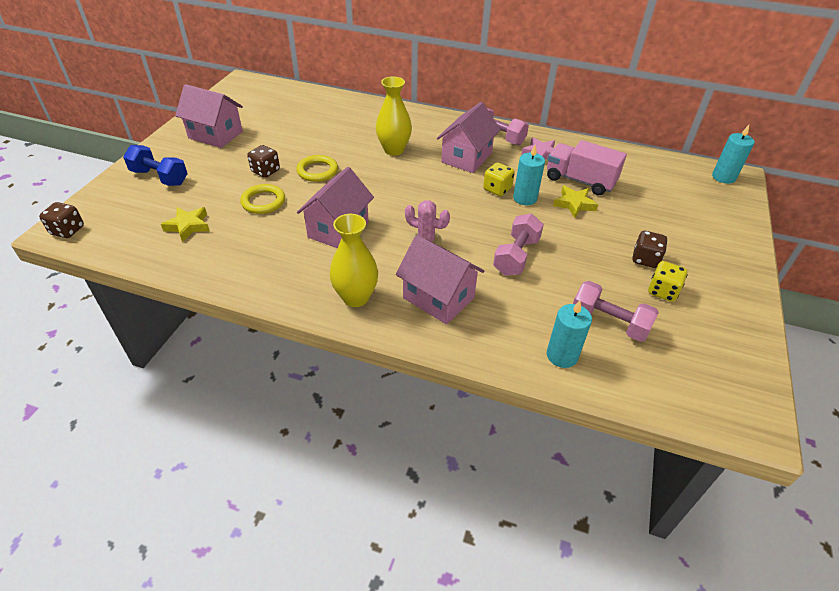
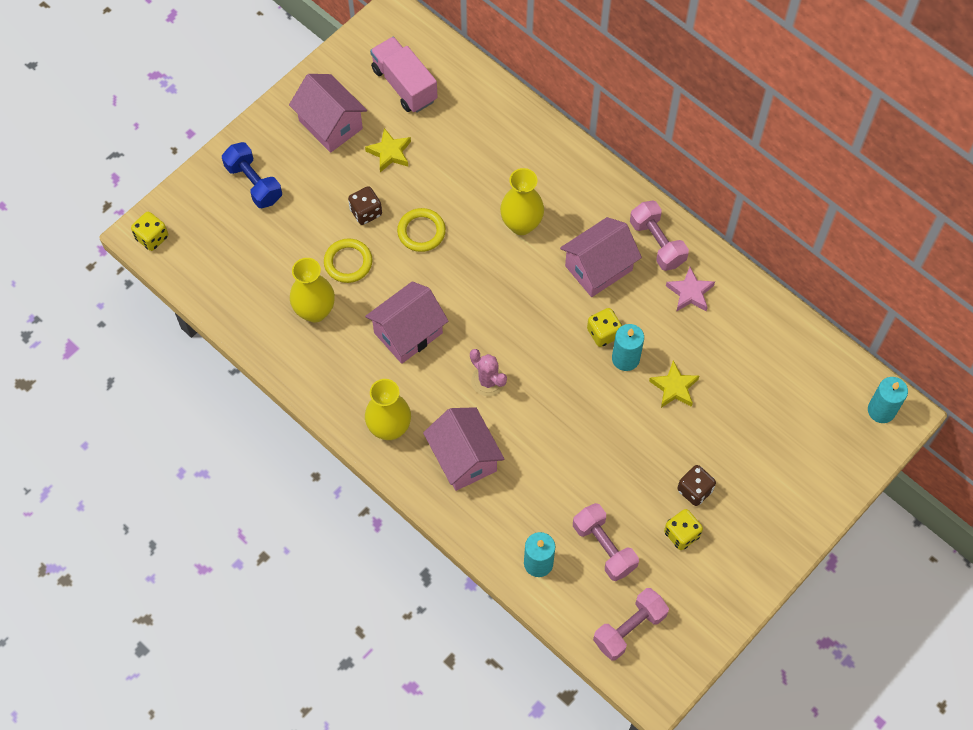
camera: 25 degrees right, 20 degrees up
(67, 230) = (152, 238): brown dice -> yellow dice
(188, 226) = (265, 273): yellow star -> yellow star (390, 152)
(246, 238) = (315, 311): none -> yellow vase
(516, 256) = (566, 436): pink dumbbell -> pink dumbbell (629, 629)
(580, 181) = (706, 354): pink truck -> pink truck (404, 85)

